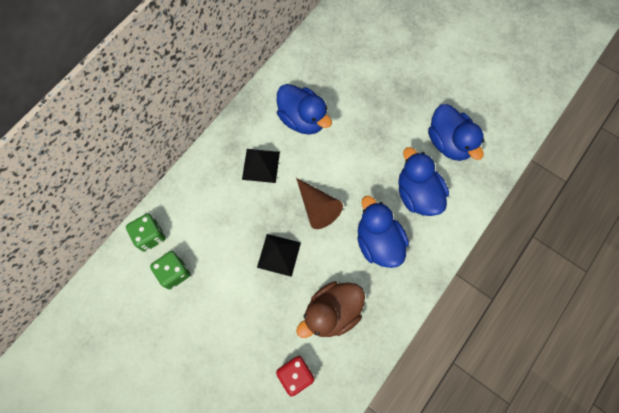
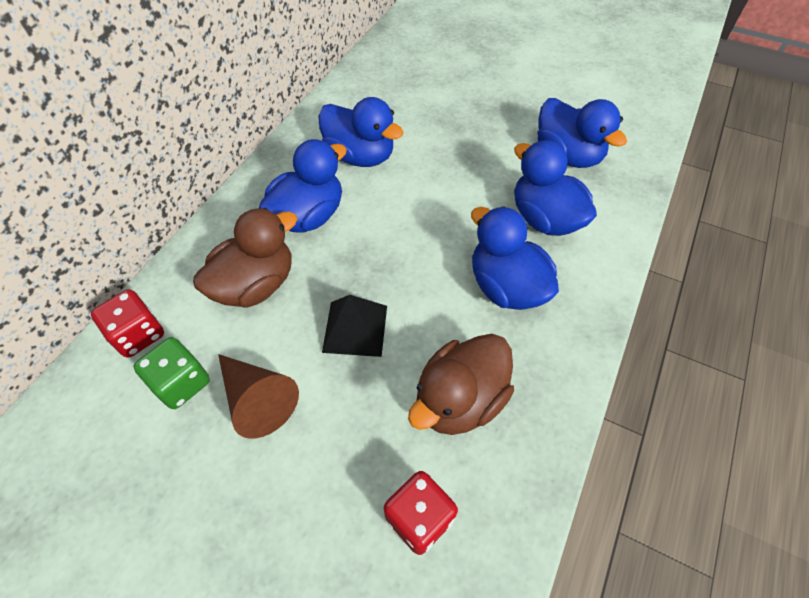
camera: 10 degrees left, 15 degrees down
(150, 236) = (139, 335): green dice -> red dice
(222, 213) = (256, 285): none -> brown duck
(261, 165) = (308, 216): black pyramid -> blue duck
(317, 207) = (403, 256): brown cone -> brown cone (257, 399)

